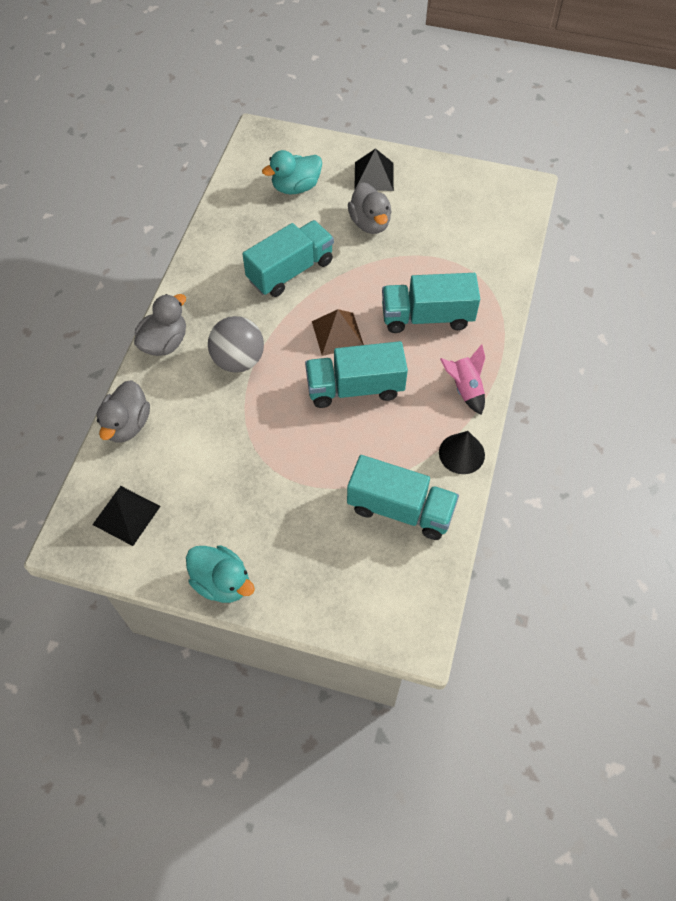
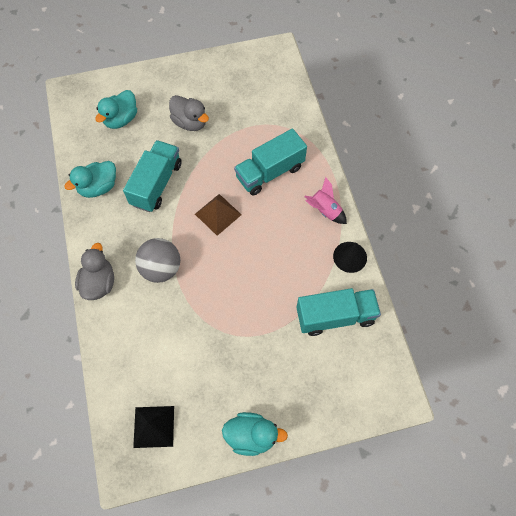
camera: 30 degrees left, 5 degrees up
(127, 424) = (111, 359): grey duck -> none
(226, 246) = (98, 187): none -> turquoise duck
(355, 388) = (254, 247): turquoise truck -> none
(374, 176) = (171, 86): black pyramid -> none

